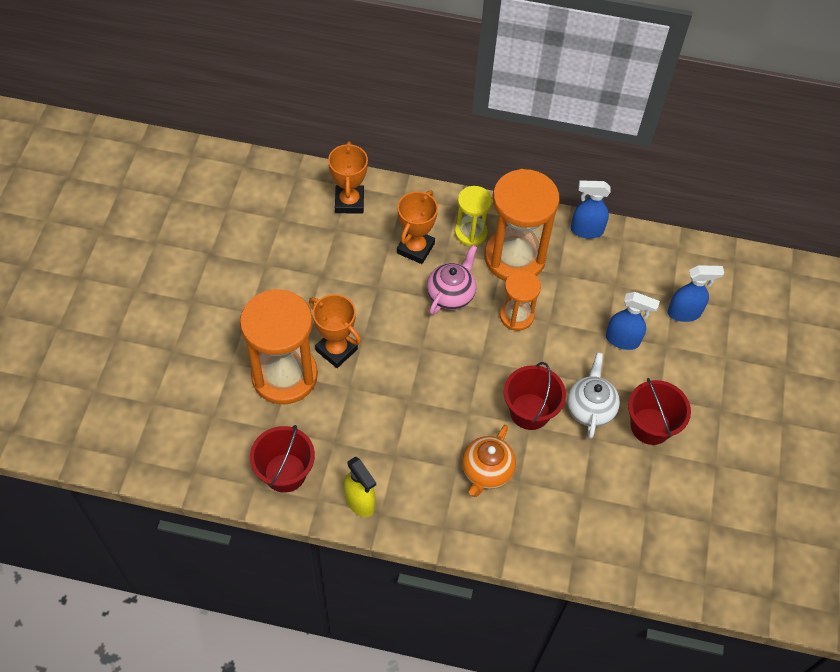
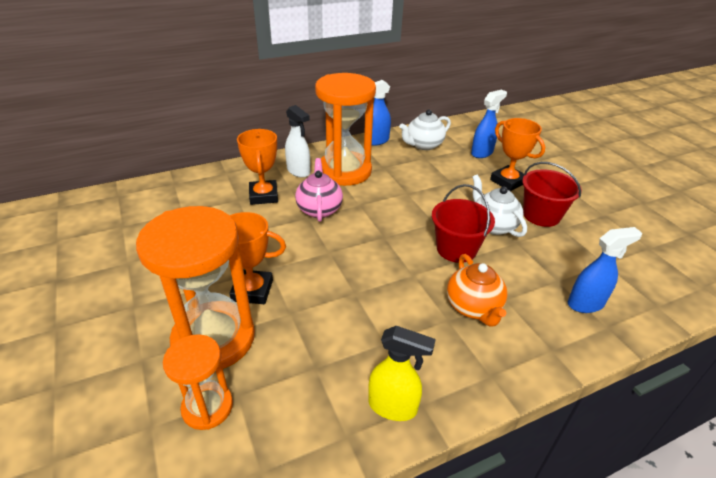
camera: 35 degrees left, 20 degrees down
(285, 473) = (287, 431): red bucket -> none
(349, 202) = (181, 192): orange trophy -> orange trophy (508, 181)
(471, 232) = (298, 171): yellow hourglass -> white spray bottle
(516, 316) = (381, 200): orange hourglass -> orange hourglass (207, 407)
(623, 340) = (465, 181): blue spray bottle -> blue spray bottle (586, 303)
(631, 265) = (423, 145): none -> white teapot

